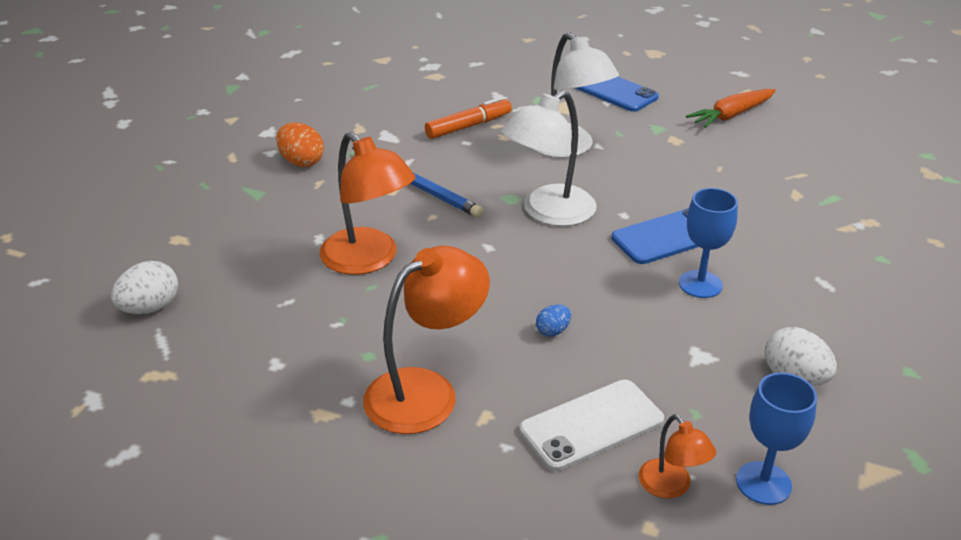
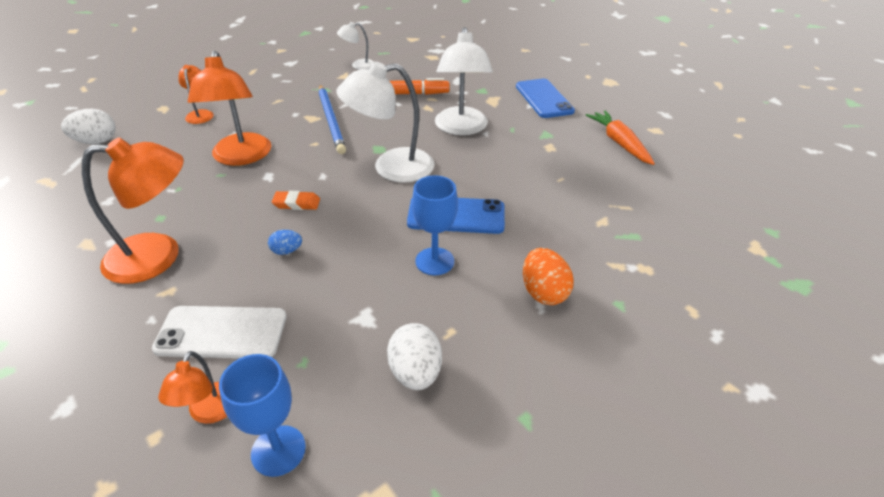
camera: 30 degrees right, 5 degrees up
(242, 230) = (200, 114): none -> orange lamp
(301, 162) = (284, 85): orange egg -> orange egg (543, 292)
(360, 110) = (358, 65): none -> white lamp
(500, 284) = (296, 203): none -> orange eraser
(731, 115) = (619, 143): orange carrot -> orange carrot turned 75 degrees clockwise

